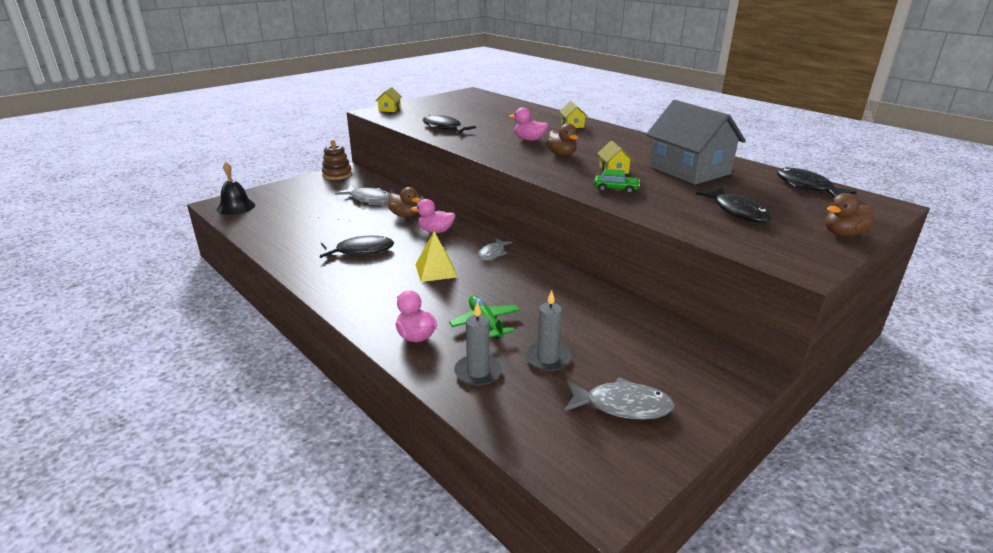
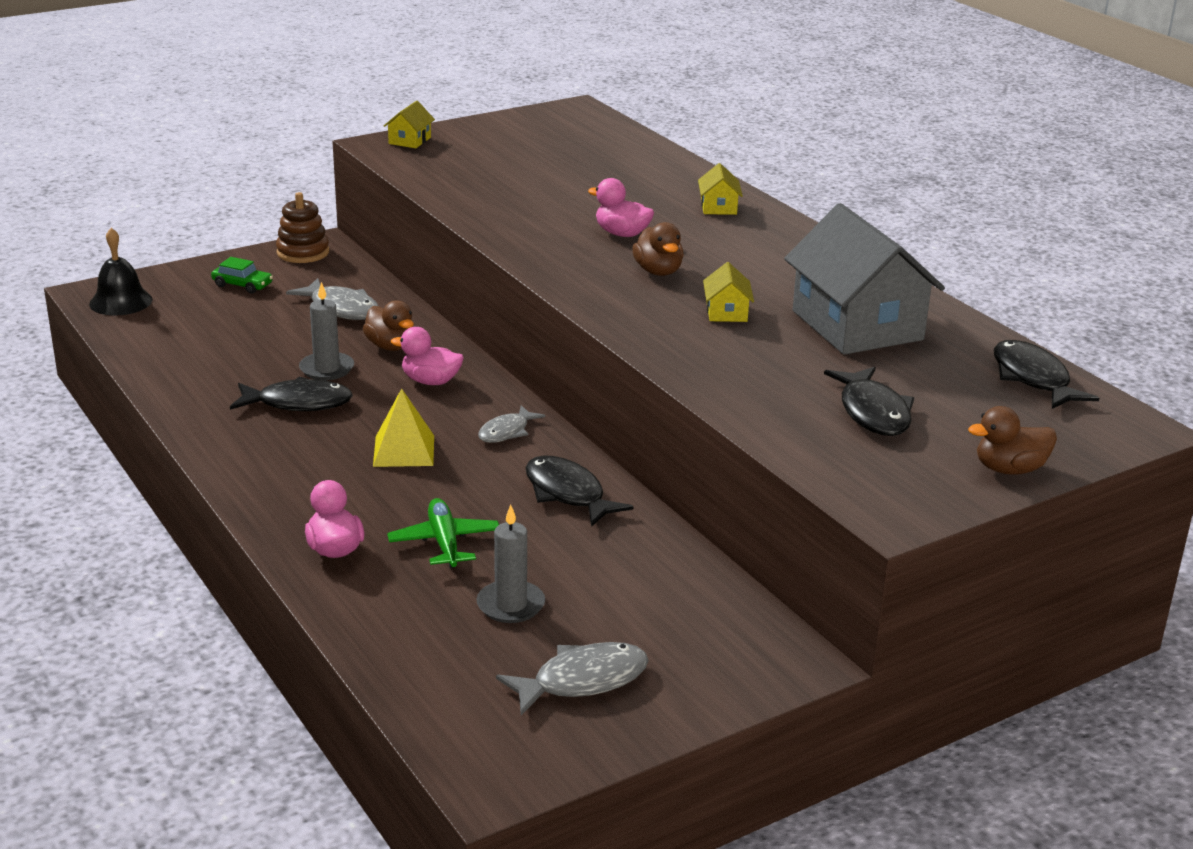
camera: 10 degrees right, 0 degrees up
(444, 128) = (486, 193): black fish -> black fish (567, 493)
(478, 372) = (402, 611): grey candle -> grey candle (326, 369)
(616, 189) = (704, 350): green car -> green car (242, 285)
(622, 406) = (582, 681): grey fish -> grey fish turned 45 degrees counterclockwise

